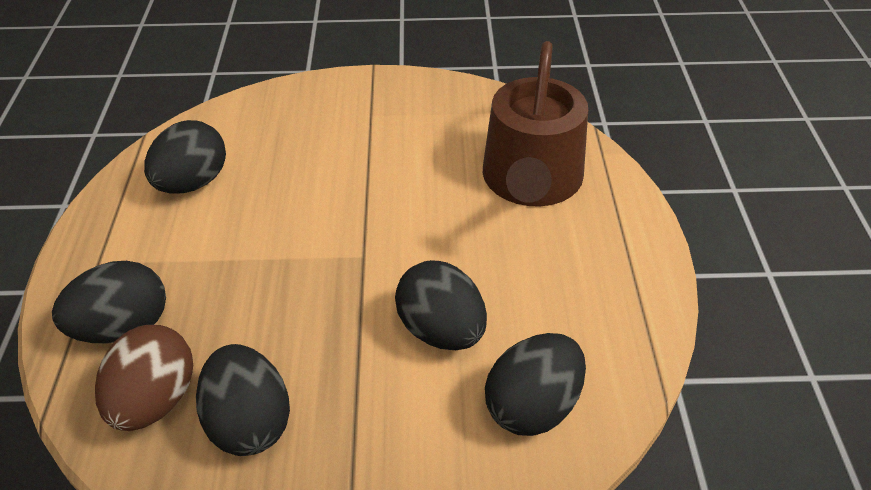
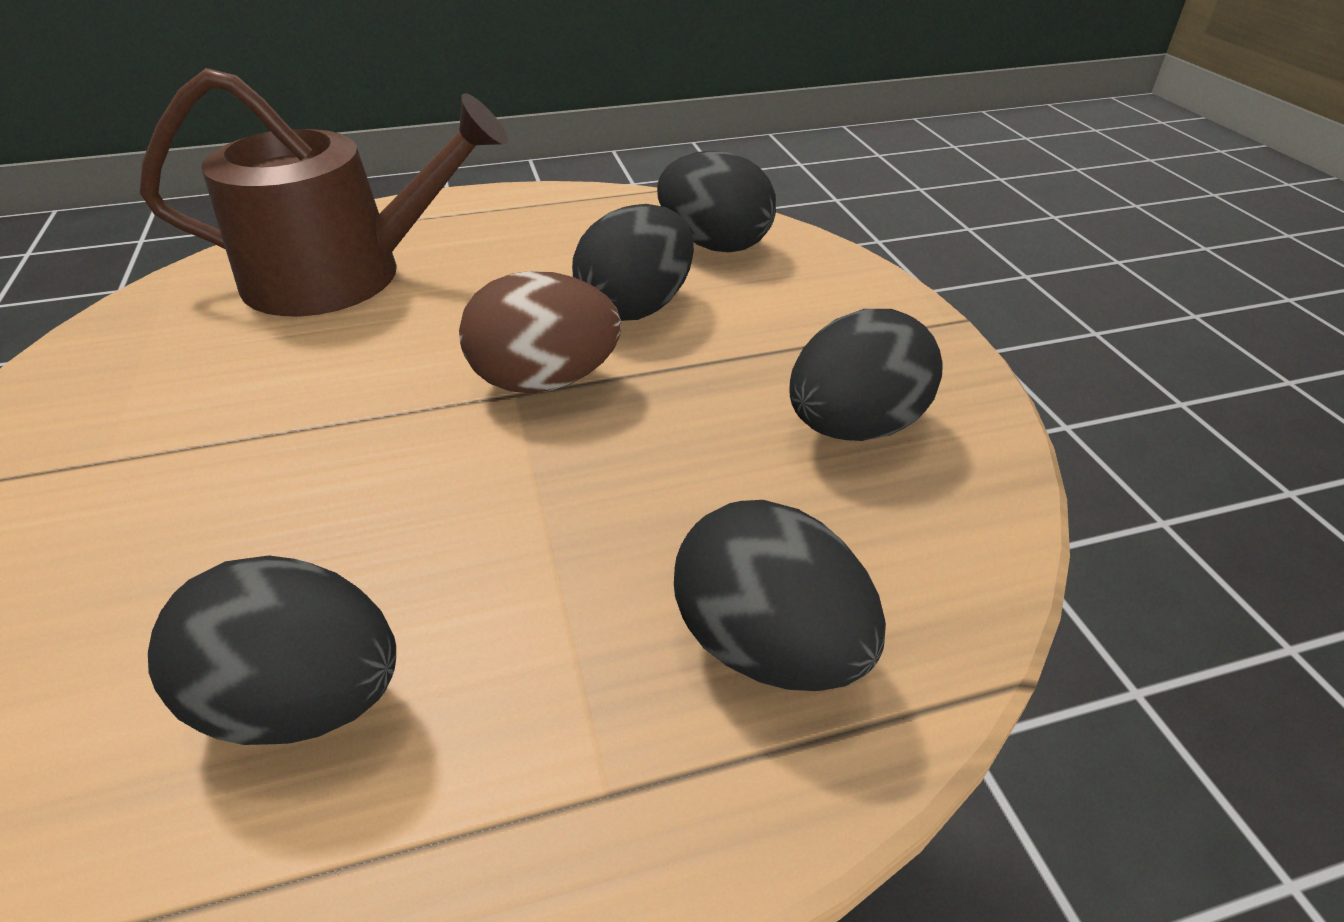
camera: 105 degrees left, 5 degrees down
(155, 400) = (883, 536): brown egg -> brown egg (545, 381)

